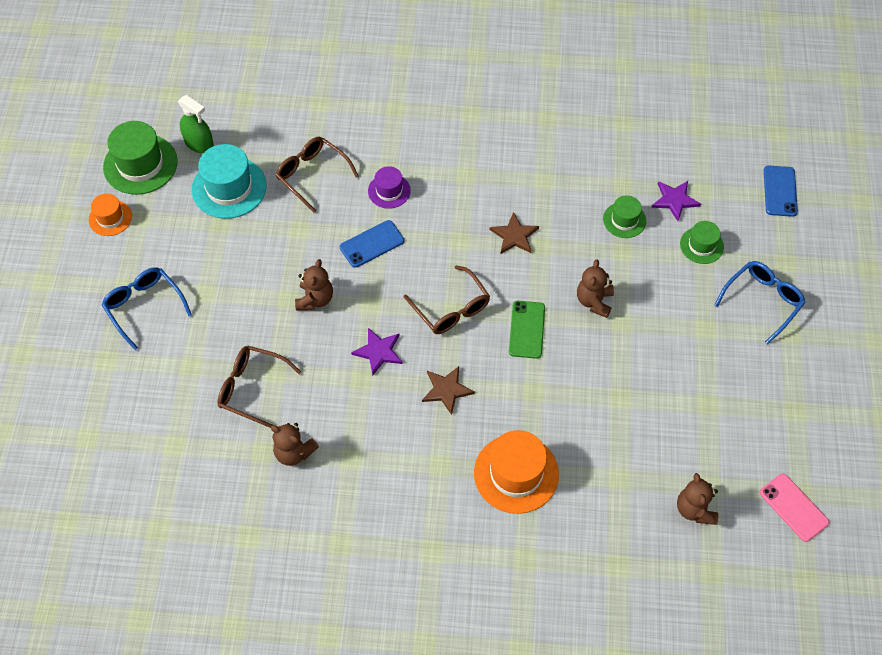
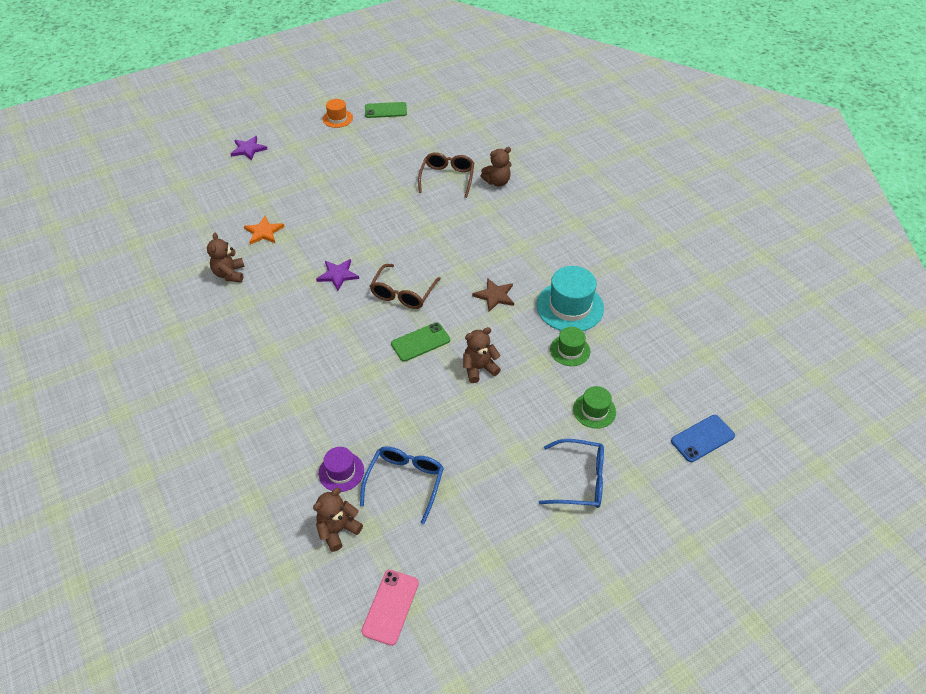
camera: 55 degrees right, 10 degrees down
(140, 164) = (385, 110): green hat -> green phone
(144, 306) = (287, 161): blue glasses -> blue glasses (405, 481)
(199, 144) = (423, 124): green spray bottle -> none
(229, 188) = (403, 150): turquoise hat -> turquoise hat (570, 307)
(251, 388) = (264, 232): brown glasses -> orange star
(315, 299) = (354, 226): brown teddy bear -> brown teddy bear (497, 182)
(372, 244) = (420, 230): blue phone -> none
(389, 191) = (470, 217): purple hat -> purple hat (341, 472)
(446, 390) = (334, 324): brown star -> none
(516, 473) = (292, 396): orange hat -> none
(674, 200) = (620, 372): purple star -> purple star (248, 149)

